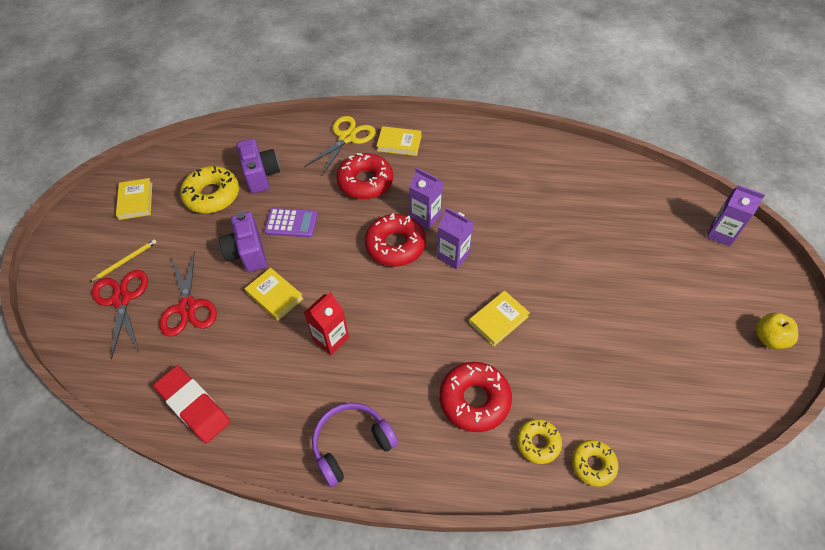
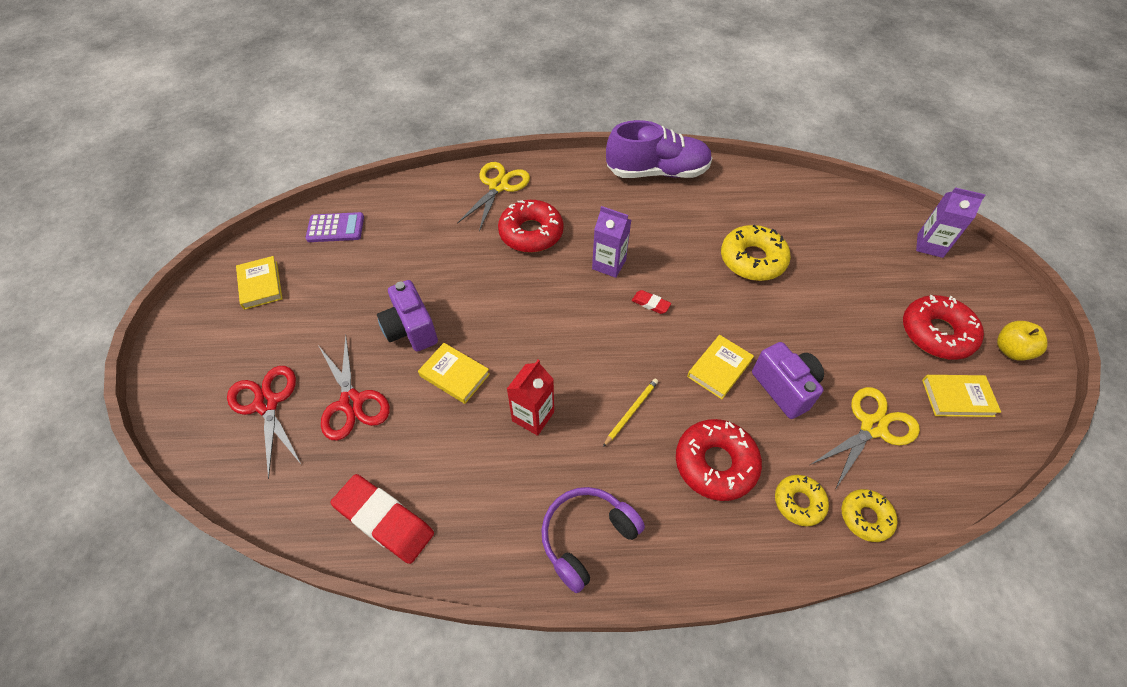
camera: 10 degrees left, 0 degrees up
(125, 261) = (262, 357): yellow pencil -> yellow pencil (631, 412)
(212, 195) = (353, 268): yellow donut -> yellow donut (752, 259)
(261, 175) = (407, 239): purple camera -> purple camera (784, 388)
(291, 223) = (455, 289): purple calculator -> purple calculator (335, 228)
(395, 245) = (582, 300): red donut -> red donut (936, 333)
(399, 143) = (559, 186): yellow book -> yellow book (957, 397)
(453, 256) = (650, 304): purple carton -> red eraser
(488, 139) = (657, 172): none -> purple shoe
(621, 389) = (873, 427): none -> yellow scissors

